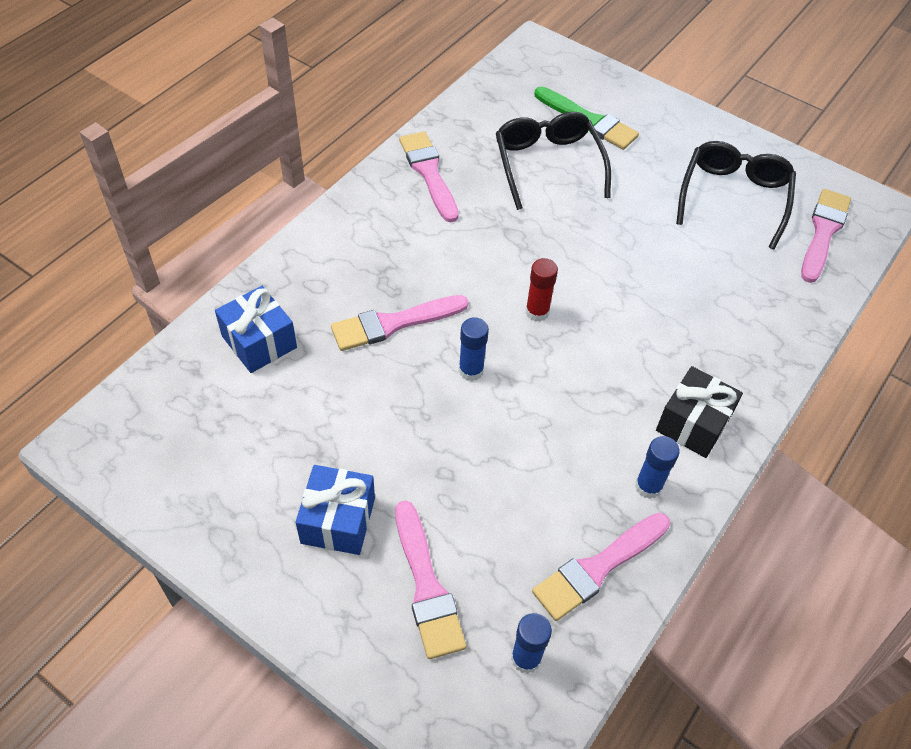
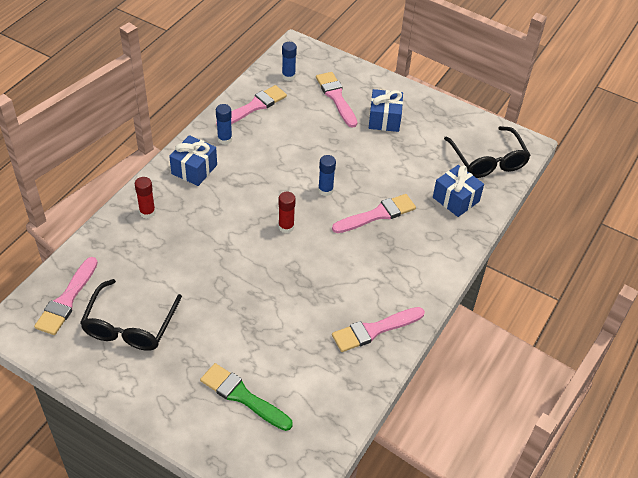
camera: 175 degrees right, 5 degrees down
(429, 173) = (374, 330): pink brush -> pink brush turned 90 degrees clockwise
(548, 164) = (279, 346): black glasses -> black glasses (488, 161)
(693, 423) = (194, 169): black gift -> blue gift
(752, 348) = (147, 212): none -> red glue stick

